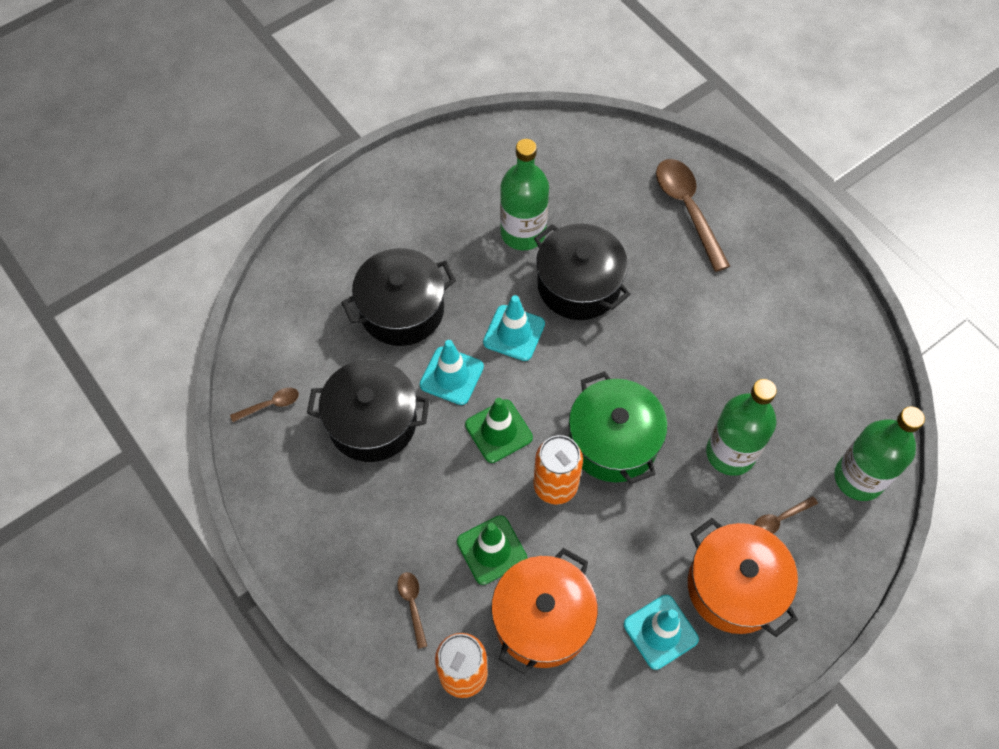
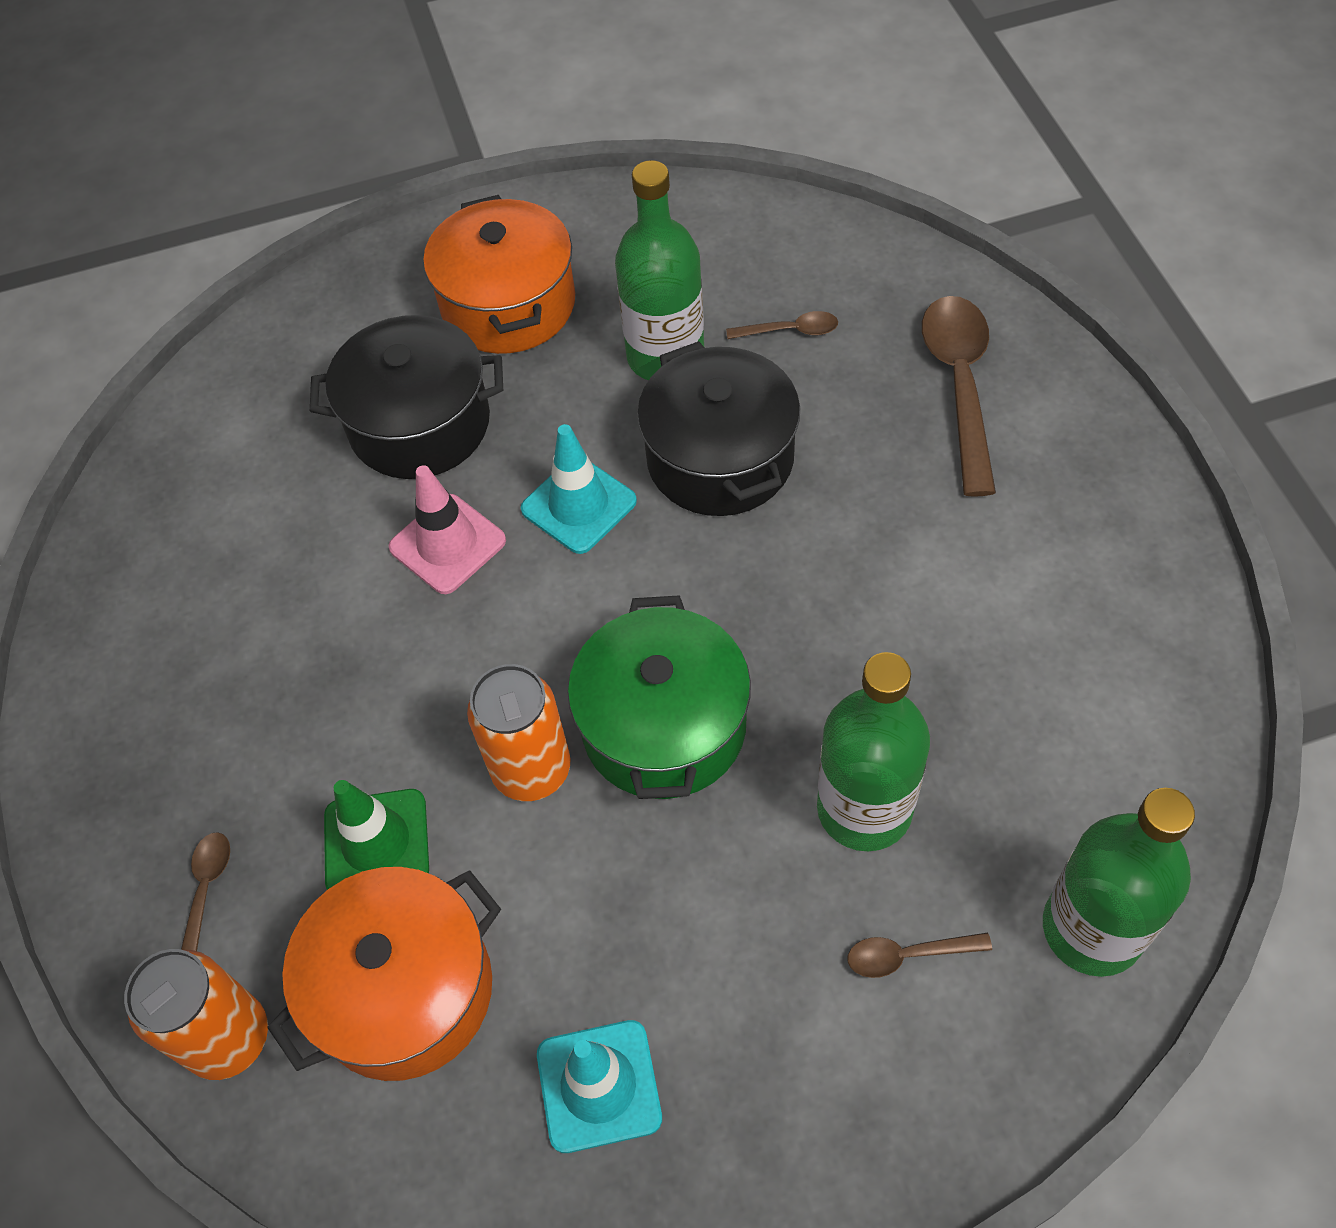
camera: 25 degrees right, 5 degrees down
(270, 405) = (154, 511): brown spoon -> brown spoon (790, 331)
(372, 422) = (290, 580): black pot -> none
(451, 376) = (447, 544): turquoise traffic cone -> pink traffic cone
(498, 431) = (480, 652): green traffic cone -> none
(734, 587) = (770, 1051): orange pot -> orange pot (508, 304)

